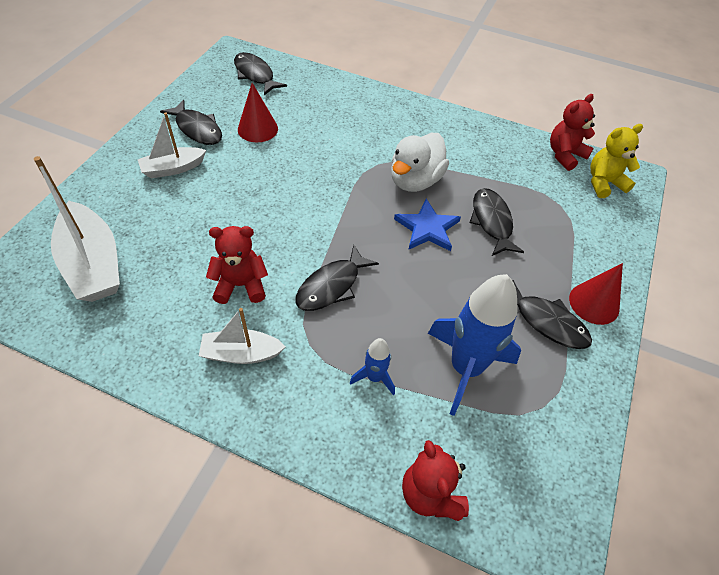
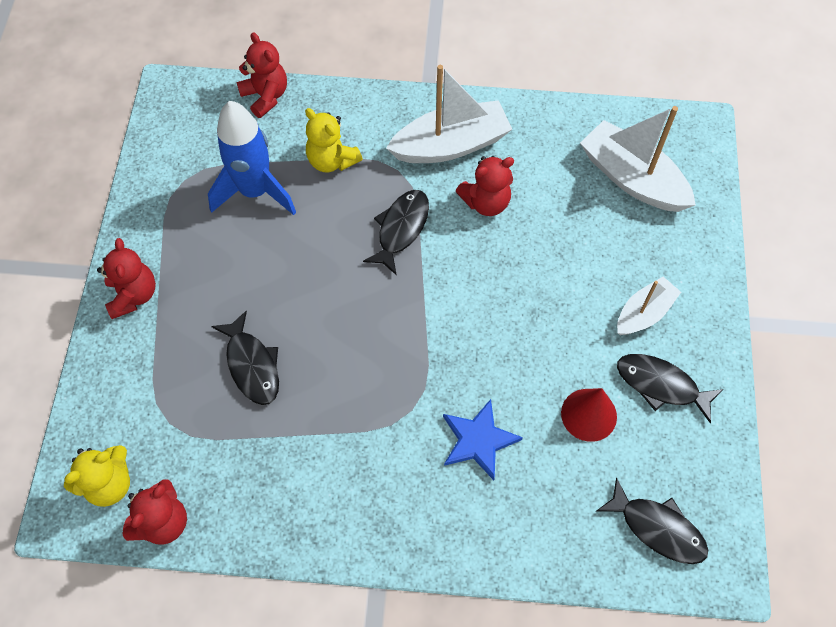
camera: 165 degrees right, 10 degrees up
(241, 353) = (451, 145): white boat -> white boat, size x1.69
(374, 377) = (332, 160): blue rocket -> yellow teddy bear
(415, 180) = (357, 397): white duck -> none
(427, 228) = (324, 330): blue star -> blue star (478, 440)
(546, 322) = (182, 259): black fish -> none
(594, 303) = (133, 295): red cone -> red teddy bear

